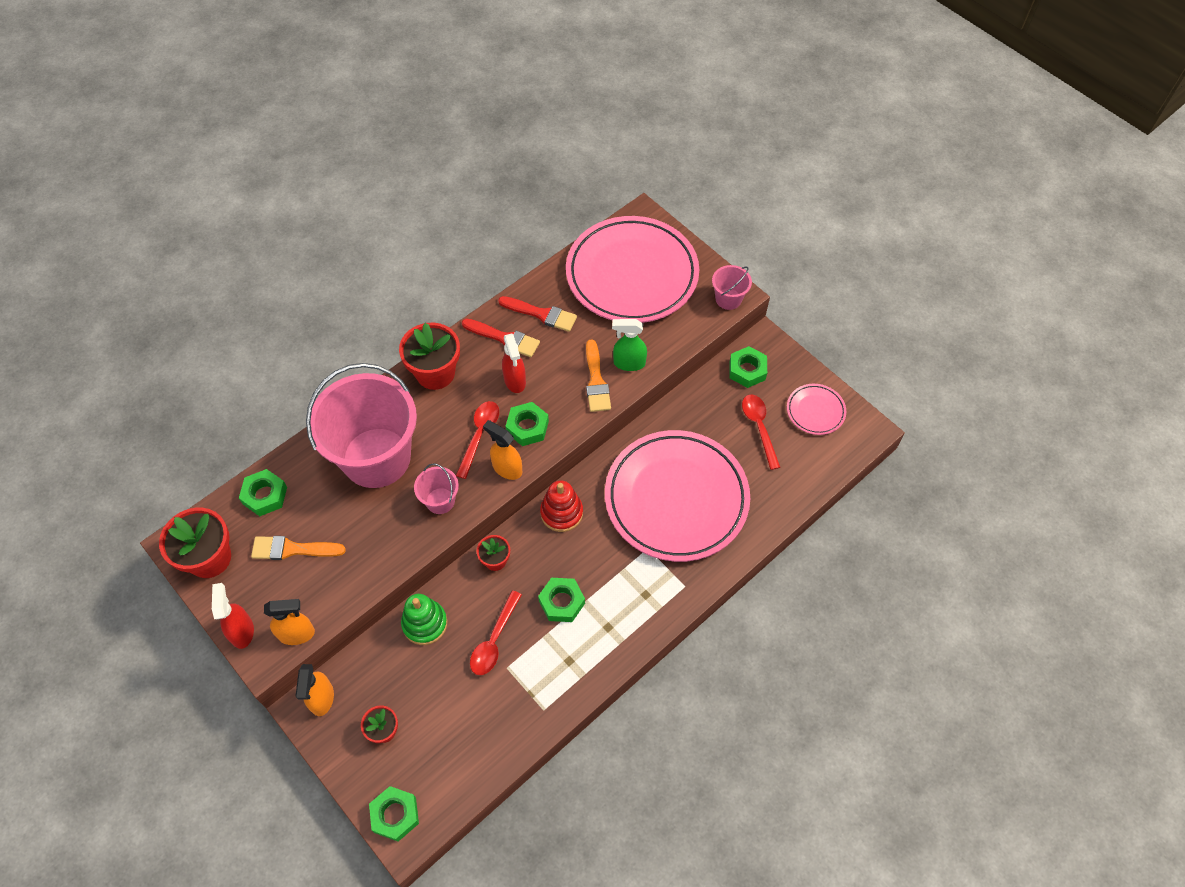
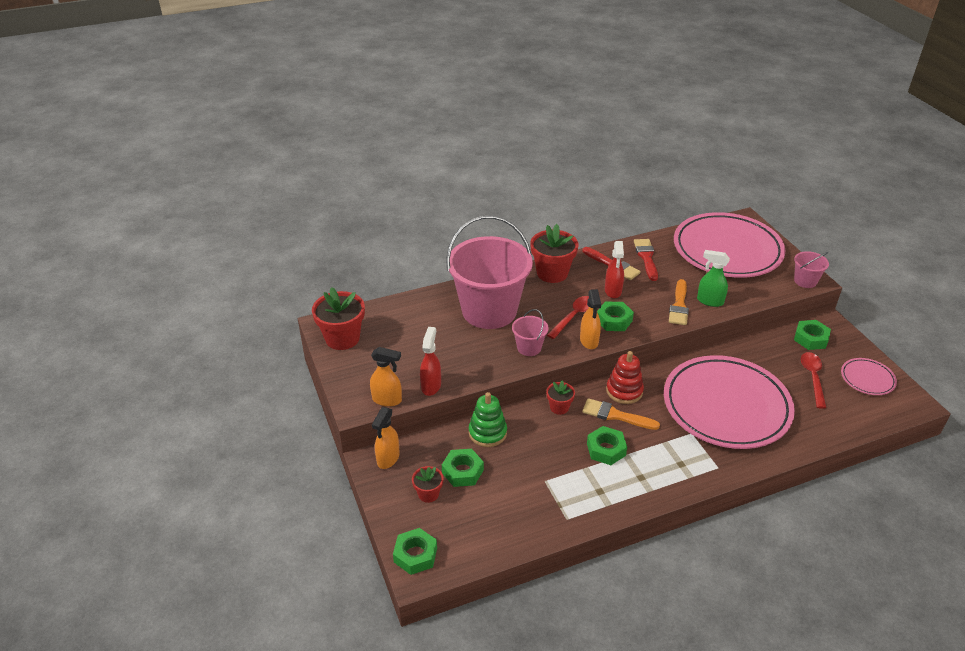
camera: 20 degrees right, 20 degrees down
(242, 631) = (347, 387): red spray bottle -> red spray bottle (431, 386)
(265, 495) = (397, 313): green nut -> green nut (462, 471)
(293, 549) = (405, 348): orange brush -> orange brush (616, 415)
(494, 640) = (540, 459): red spoon -> none
(507, 468) = (589, 341): orange spray bottle -> orange spray bottle turned 150 degrees counterclockwise
(541, 314) = (646, 258): red brush -> red brush turned 135 degrees counterclockwise

